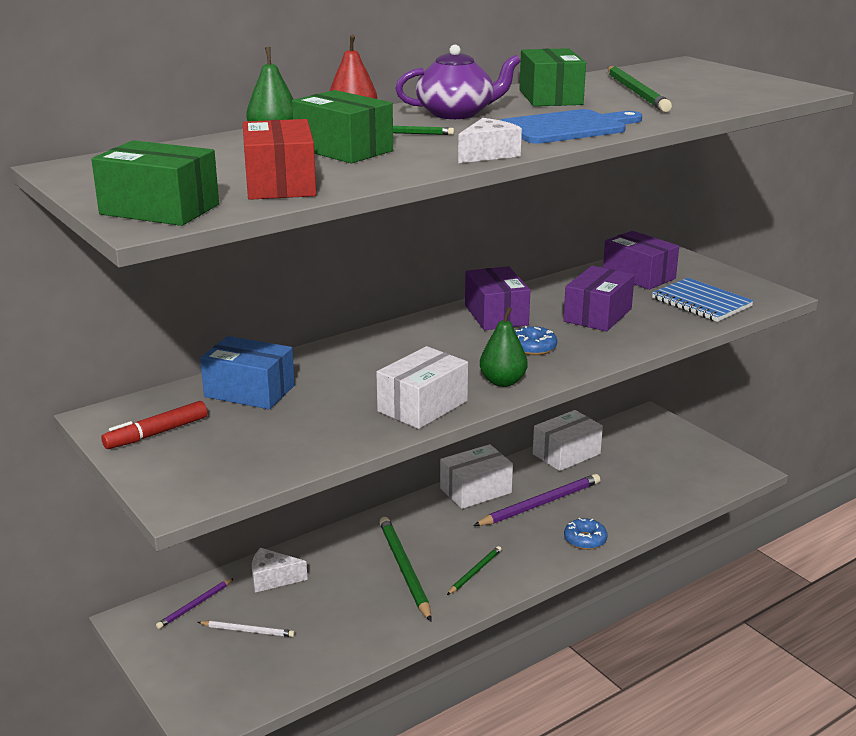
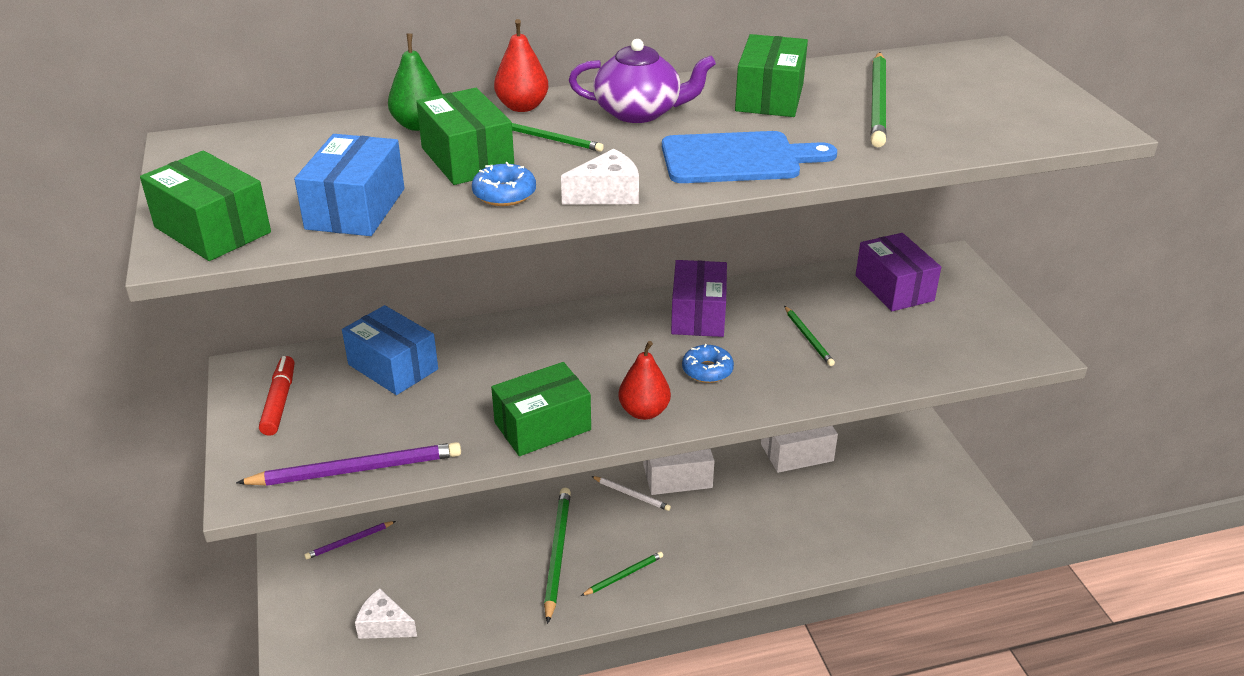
camera: 20 degrees right, 10 degrees up
(156, 433) = (279, 402): red marker -> red marker turned 105 degrees clockwise
(248, 630) = (380, 583): white pencil -> white pencil (631, 495)
(273, 579) = (431, 531): white cheese -> white cheese (384, 625)
(280, 184) = (355, 209): red box -> blue box
(422, 406) = (542, 426): white box -> green box
(502, 382) = (644, 412): green pear -> red pear
(540, 504) = (734, 509): purple pencil -> purple pencil (356, 469)
(585, 540) = (757, 566): blue donut -> blue donut (504, 194)
(597, 315) = (808, 338): purple box -> green pencil
(701, 302) = (940, 343): blue notebook -> none

